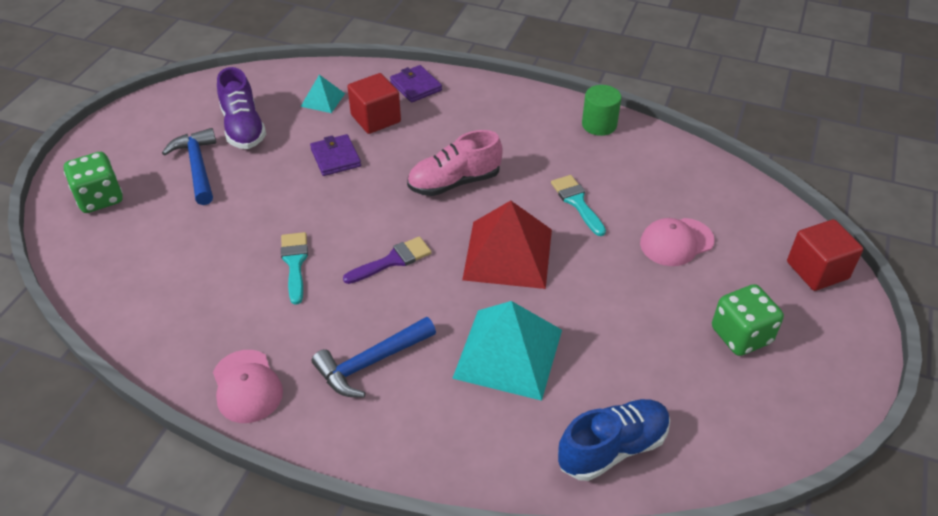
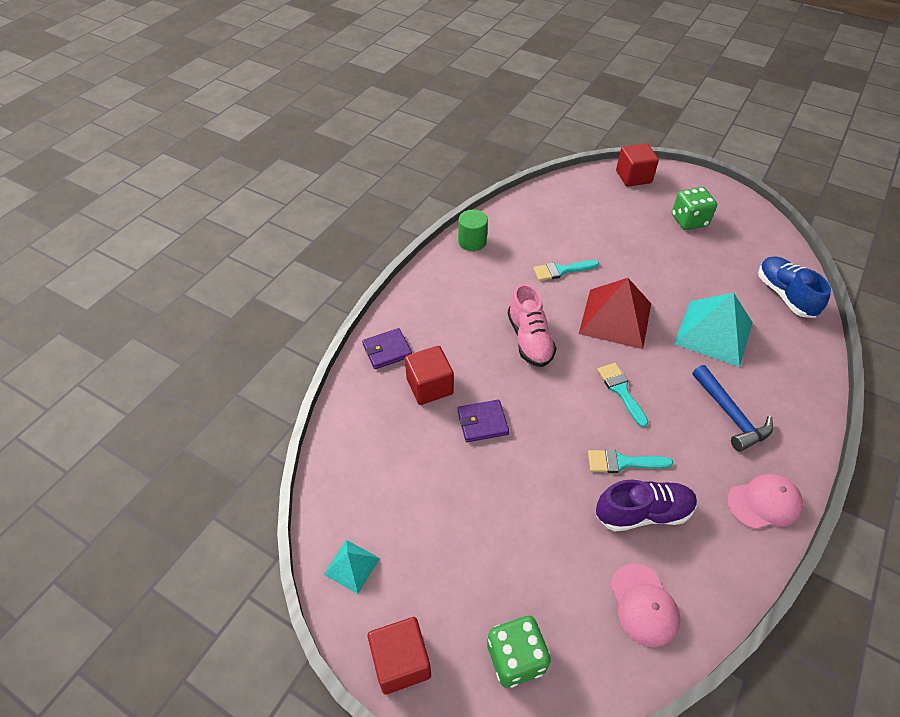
camera: 80 degrees left, 5 degrees up
(106, 137) = (401, 661): none -> red cube
(197, 166) = (475, 550): blue hammer -> none
(243, 128) = (418, 504): purple shoe -> purple shoe (643, 513)
(323, 99) = (387, 428): turquoise pyramid -> turquoise pyramid (352, 566)
(392, 260) = (621, 391): purple brush -> turquoise brush
(676, 242) = (606, 229): pink cap -> pink cap (643, 605)

